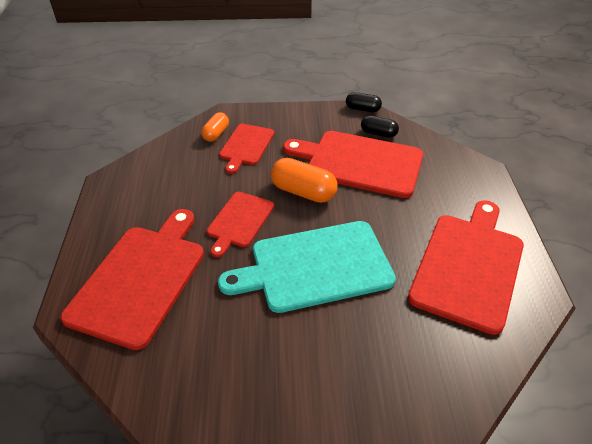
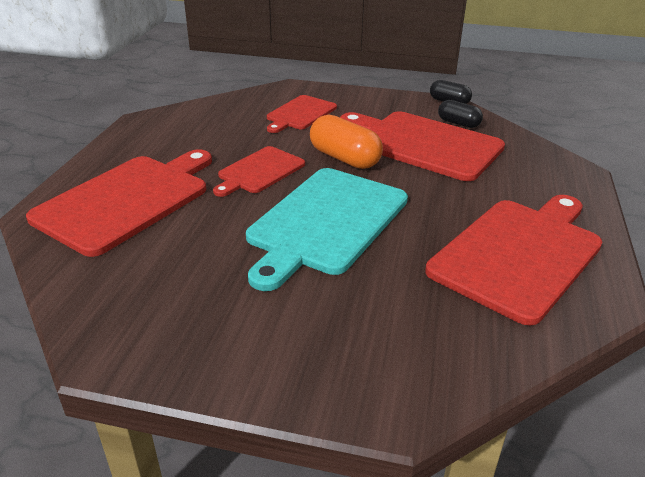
camera: 15 degrees right, 10 degrees down
(216, 134) = (272, 100): orange capsule -> none
(315, 266) = (325, 222): turquoise cutting board -> turquoise cutting board turned 60 degrees counterclockwise

